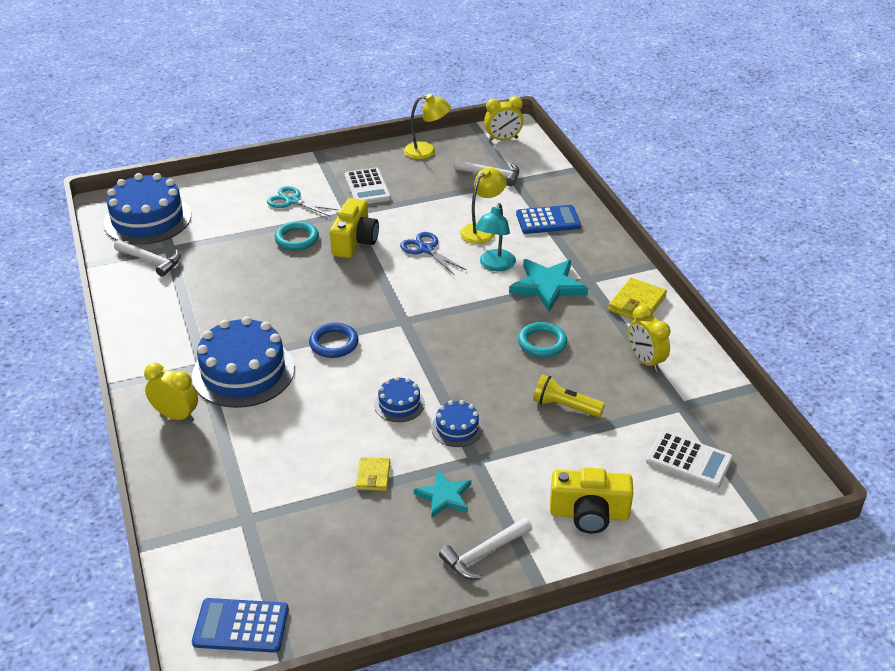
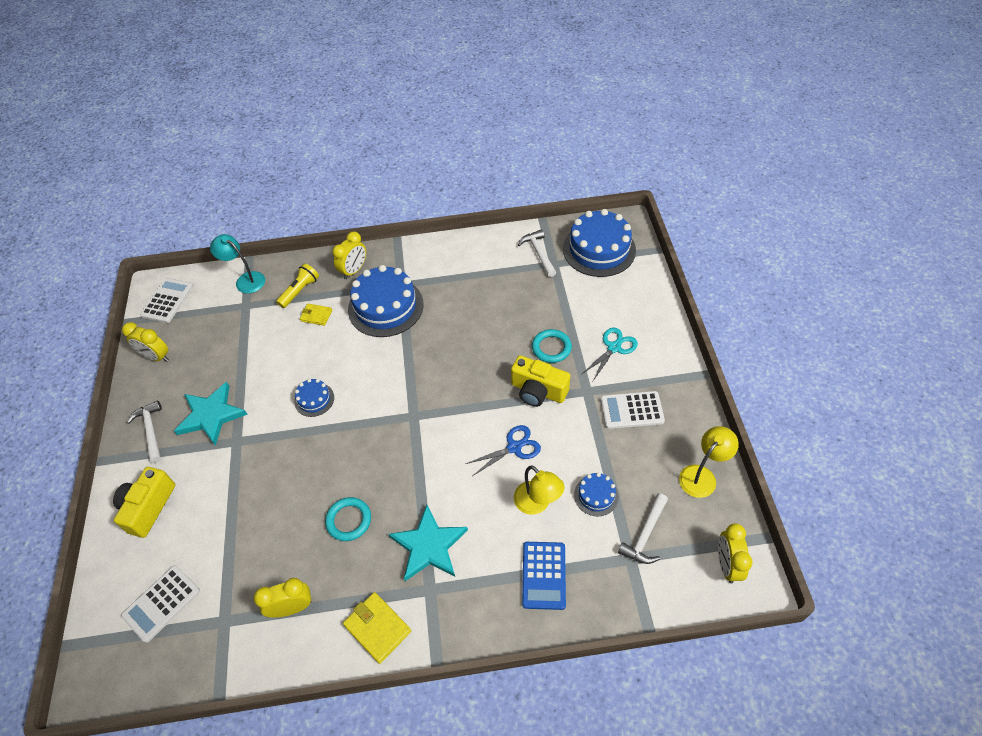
camera: 105 degrees right, 15 degrees up
(151, 261) = (538, 253): white hammer -> white hammer turned 120 degrees clockwise
(241, 626) = (167, 301): blue calculator -> white calculator
(334, 343) = (400, 364): blue ring -> none
(357, 596) = (156, 357): none -> yellow clock
(373, 476) = (249, 375): yellow wallet -> yellow wallet (316, 316)
(427, 151) = (702, 475): yellow lamp -> yellow lamp turned 150 degrees counterclockwise
(444, 496) = (211, 415): turquoise star -> turquoise star, size x1.63
(457, 428) = (273, 434): blue cake -> blue cake (596, 495)
(495, 265) = (474, 504): turquoise lamp -> turquoise lamp (246, 280)
(565, 406) = (263, 519): yellow flashlight -> yellow flashlight (300, 291)

